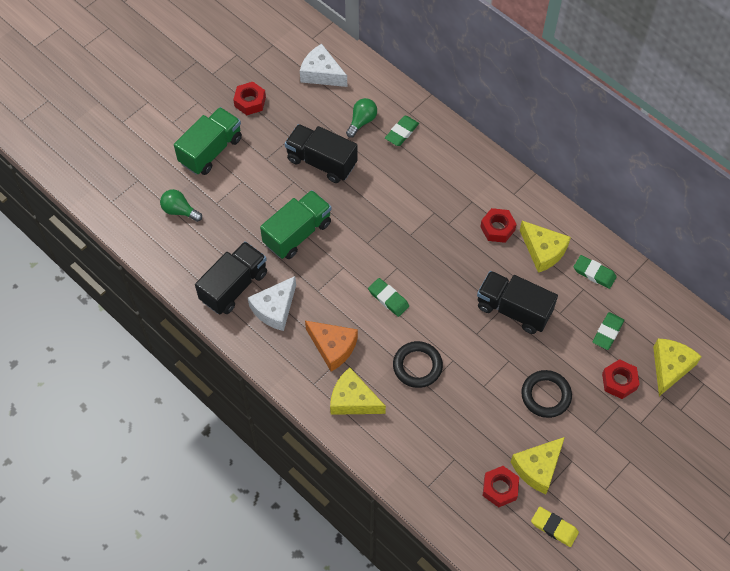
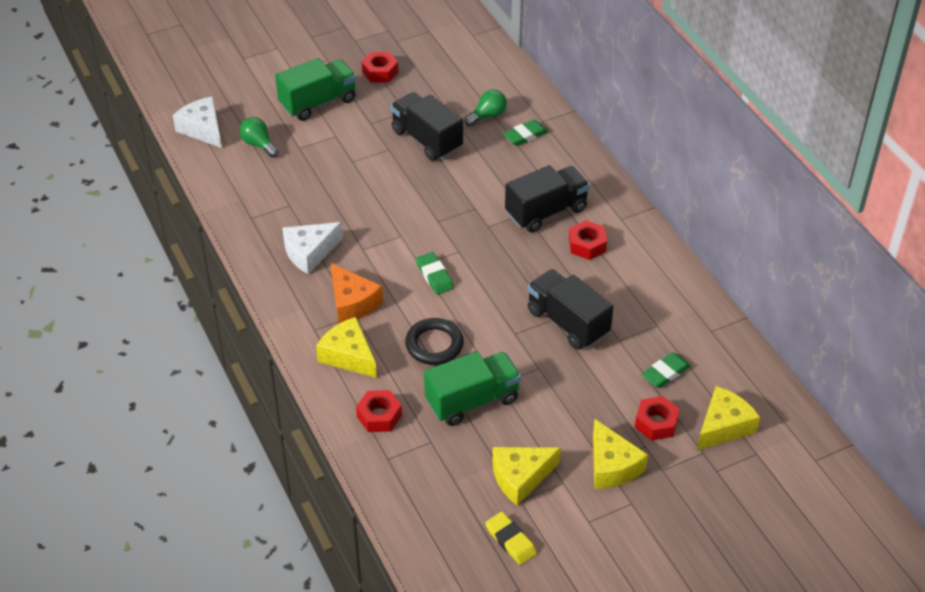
camera: 20 degrees right, 15 degrees down
(234, 286) = (278, 222): black truck -> black truck (546, 211)
(297, 233) = (368, 194): green truck -> green truck (472, 400)
(321, 73) = (466, 66): white cheese -> white cheese (203, 129)
(500, 488) = (467, 484): red nut -> red nut (379, 416)
(543, 251) = (628, 278): yellow cheese -> yellow cheese (612, 466)
(546, 395) = (564, 412): black ring -> none
(594, 273) = (677, 314): green eraser -> none

